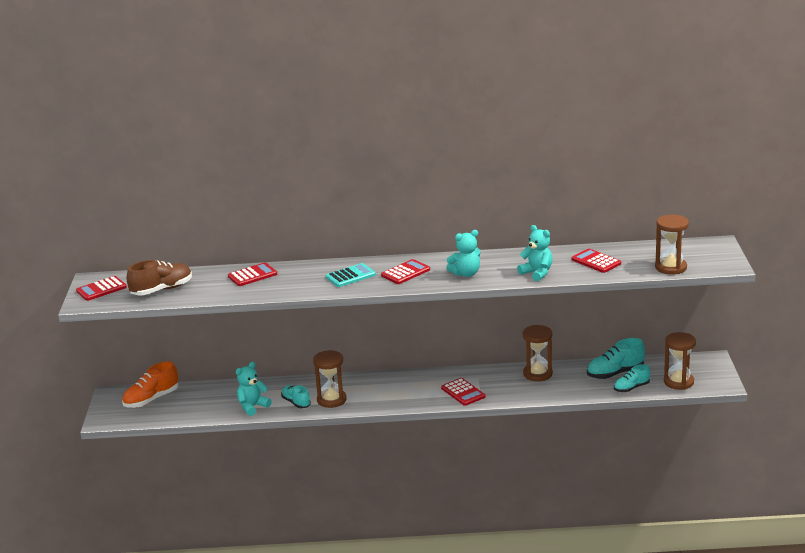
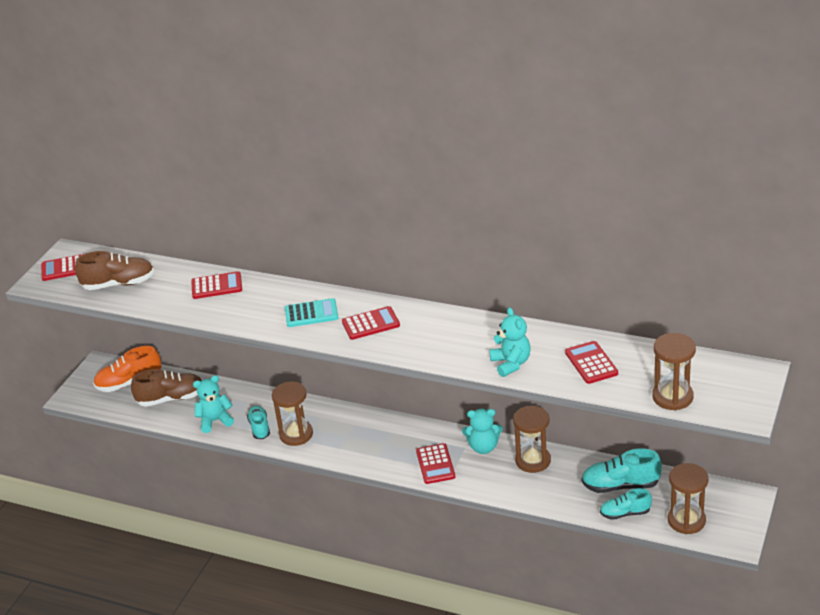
camera: 25 degrees right, 10 degrees up
(200, 401) = (171, 398): none -> brown shoe
(466, 274) = (433, 343): turquoise teddy bear -> turquoise teddy bear (483, 447)

